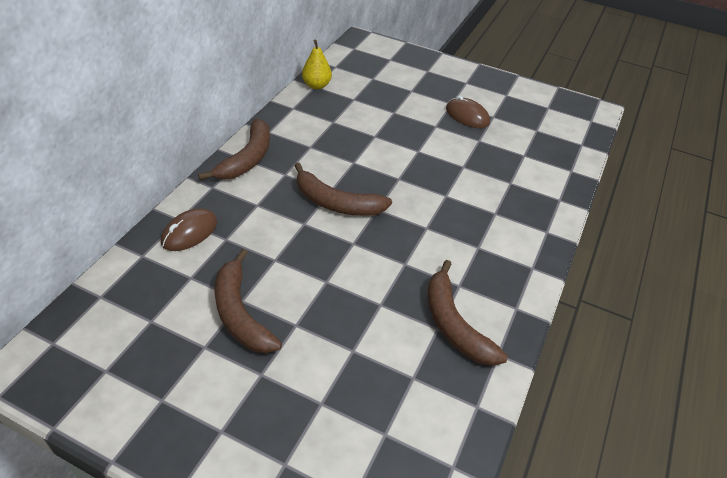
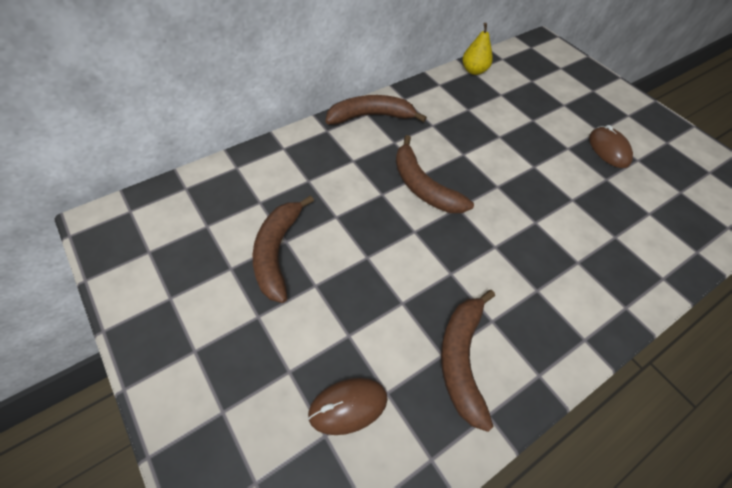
camera: 30 degrees right, 10 degrees up
(189, 232) = (284, 162): brown mouse -> brown mouse (348, 406)
(247, 159) = (371, 116): brown banana -> brown banana turned 150 degrees counterclockwise

